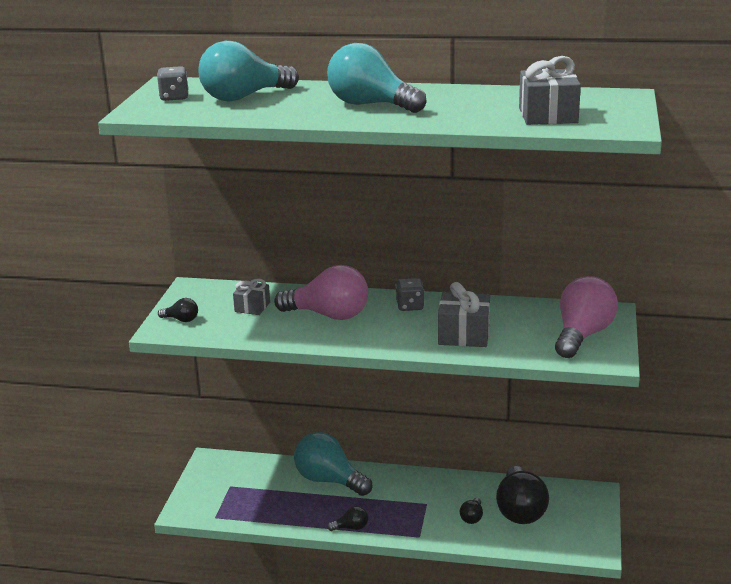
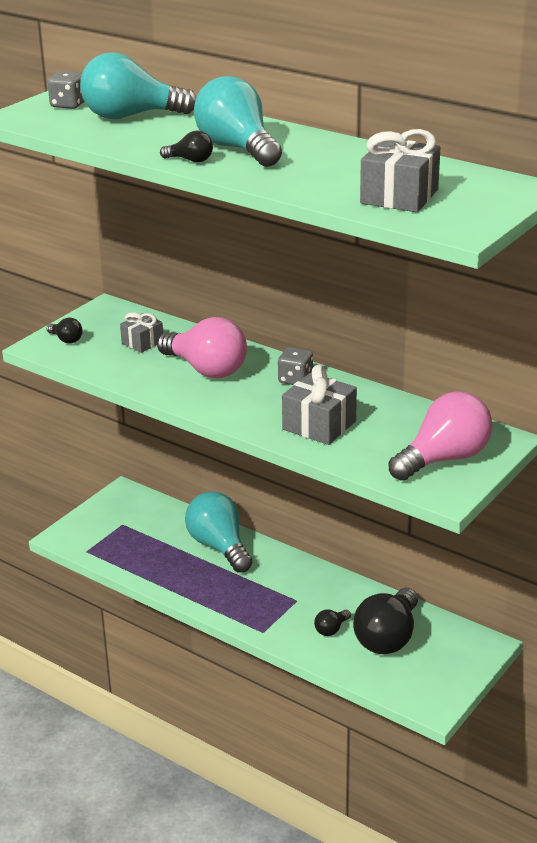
camera: 25 degrees right, 5 degrees up
(351, 528) = (203, 601): black light bulb -> black light bulb (190, 160)

